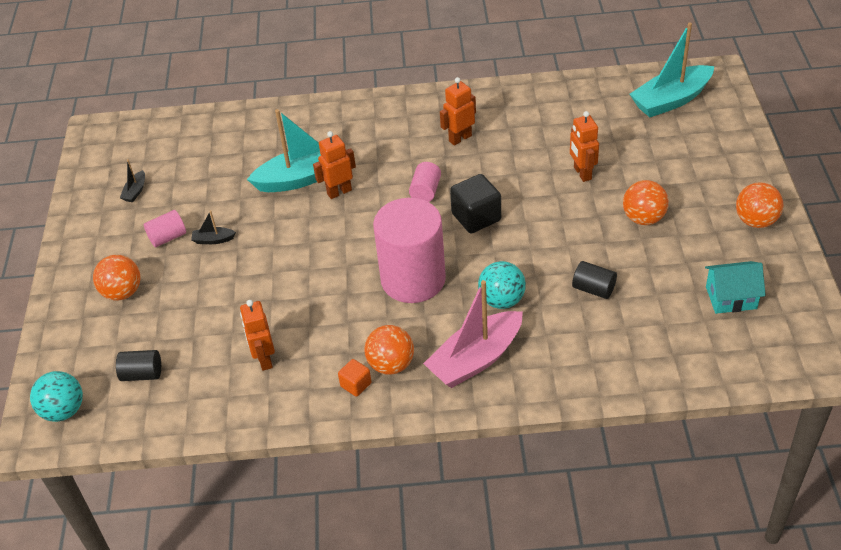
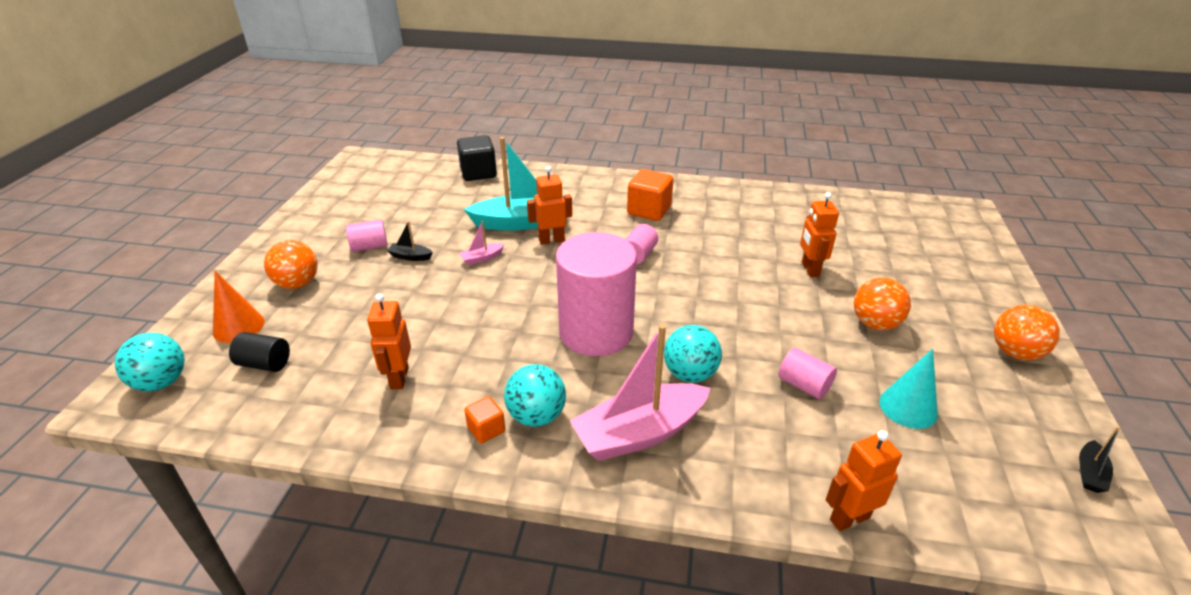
camera: 10 degrees right, 10 degrees down
(96, 346) = (238, 326): none -> orange cone
(135, 191) = (363, 206): black boat -> black boat (1089, 473)
(282, 227) = (482, 258): none -> pink boat
(391, 364) = (536, 416): orange ball -> turquoise ball
(420, 136) = (649, 210): none -> orange cube
(460, 138) = (687, 218): orange robot -> orange robot (849, 518)
(476, 217) = (684, 287): black cube -> black cube (478, 173)
(593, 289) = (804, 385): black cylinder -> pink cylinder
(671, 100) = (916, 224): turquoise boat -> none
(675, 289) = (908, 407): none -> turquoise cone
(731, 297) = (983, 432): turquoise house -> none

